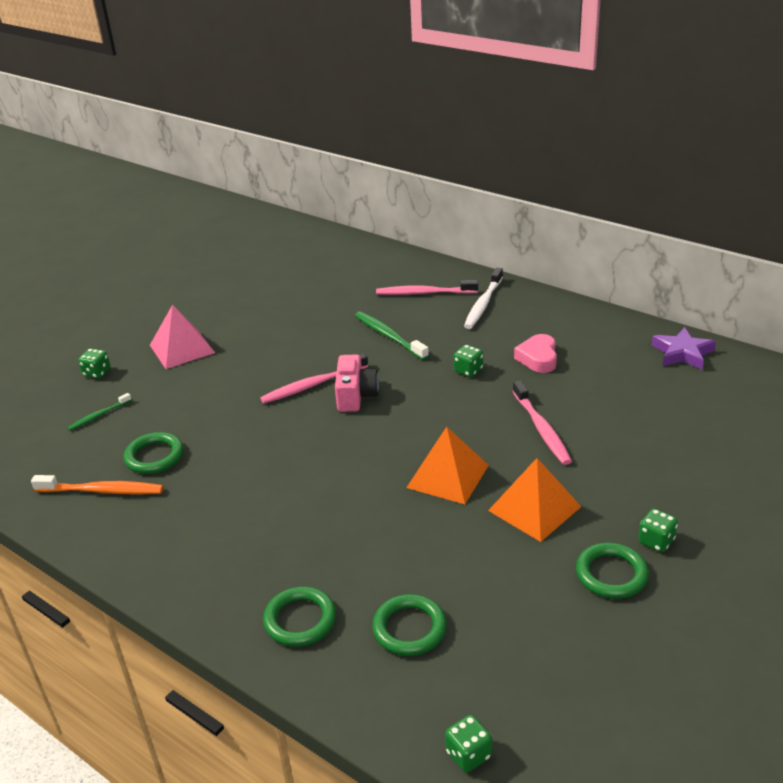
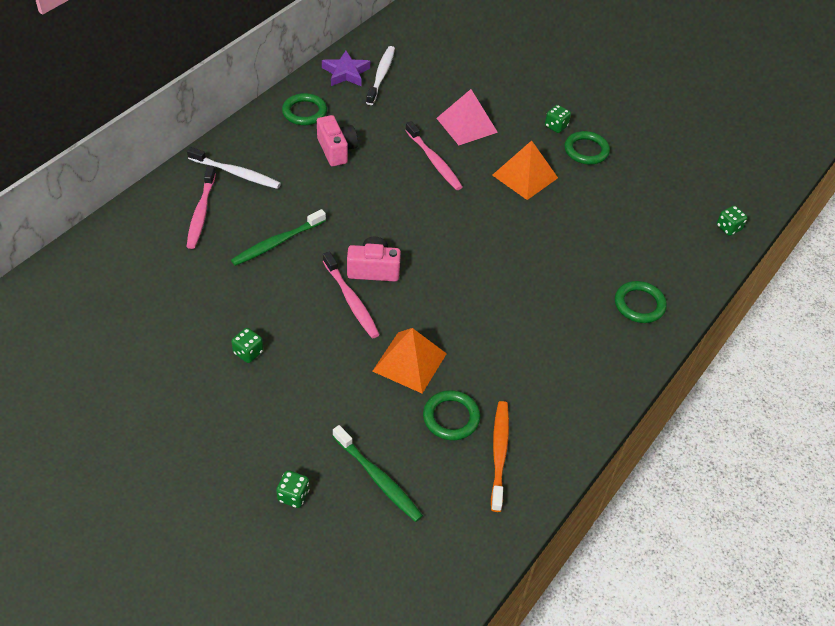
camera: 95 degrees left, 15 degrees up
(99, 415) = (378, 478): green toothbrush -> green toothbrush, size x1.72
(182, 348) = (260, 416): pink pyramid -> pink pyramid (466, 125)
(409, 628) = (640, 248): green ring -> green ring (304, 112)
(448, 476) = (488, 217): orange pyramid -> orange pyramid (409, 362)
(468, 370) = (347, 193): green dice -> green dice (248, 352)
(538, 358) = (336, 150): pink heart -> pink camera
(541, 428) = (434, 161): pink toothbrush -> pink toothbrush turned 75 degrees clockwise
(691, 379) = (381, 75): none -> white toothbrush

